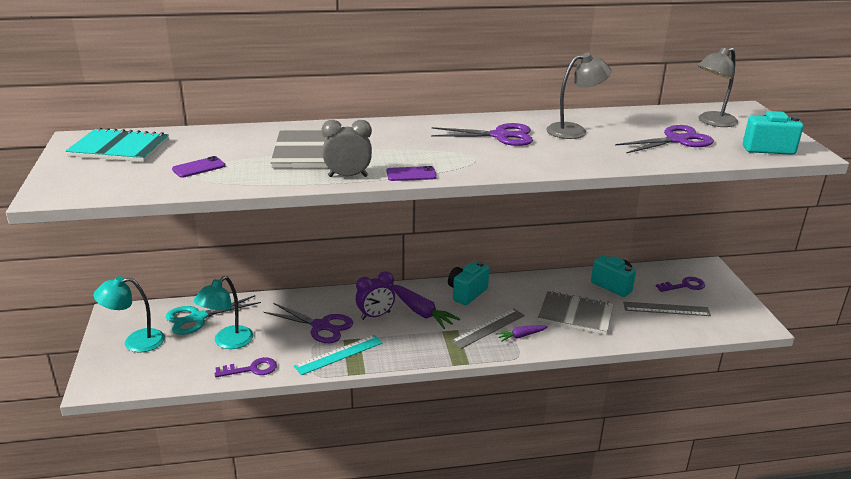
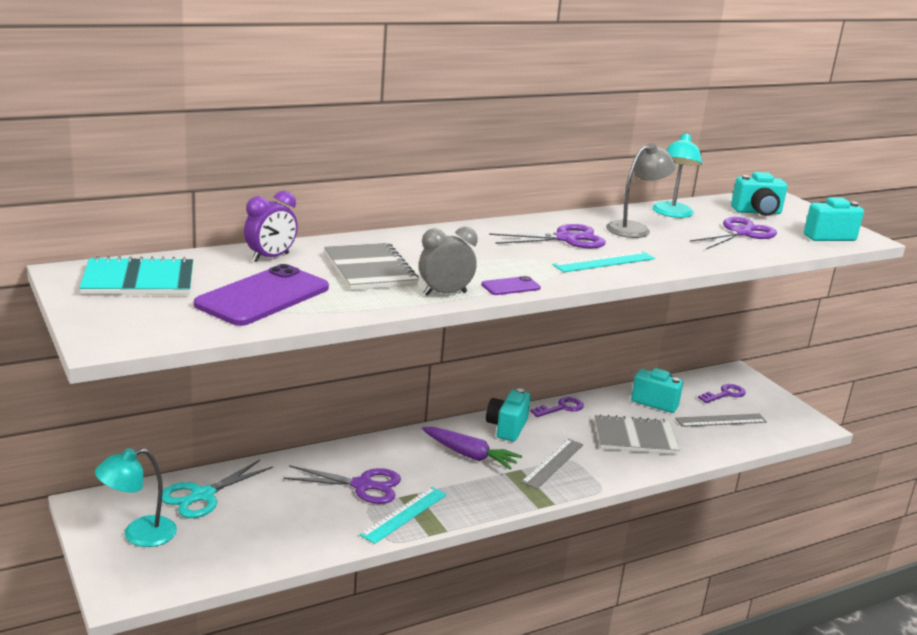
camera: 20 degrees left, 5 degrees down
(199, 167) = (263, 296): purple phone -> purple phone, size x2.20
(227, 342) = (260, 519): turquoise lamp -> turquoise lamp (672, 214)
(251, 369) = (310, 546): purple key -> purple key (561, 408)
(375, 315) = (419, 465): purple clock -> purple clock (270, 258)
(517, 158) = (604, 262): none -> turquoise ruler
(521, 336) = (592, 467): purple carrot -> none
(712, 122) = (757, 212): grey lamp -> turquoise camera

